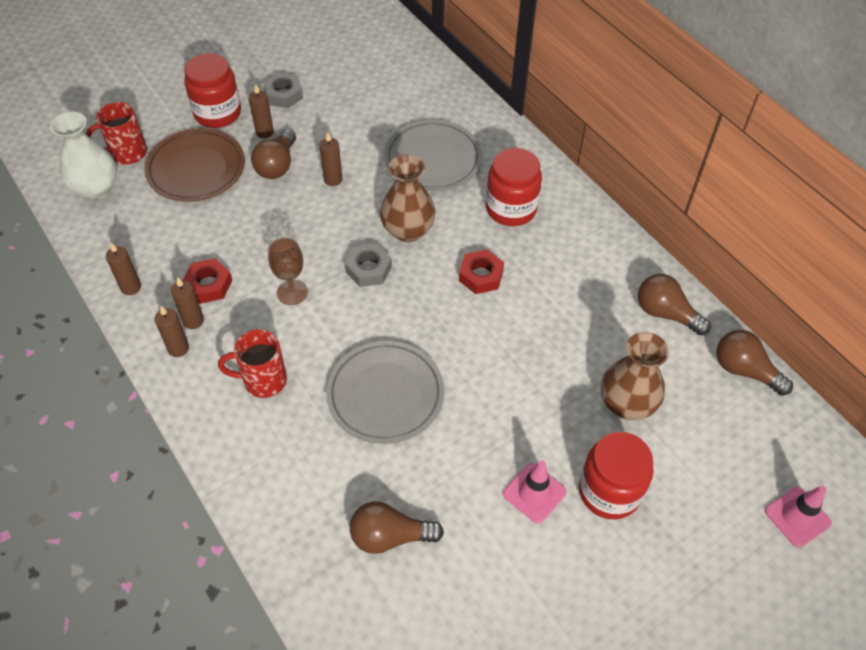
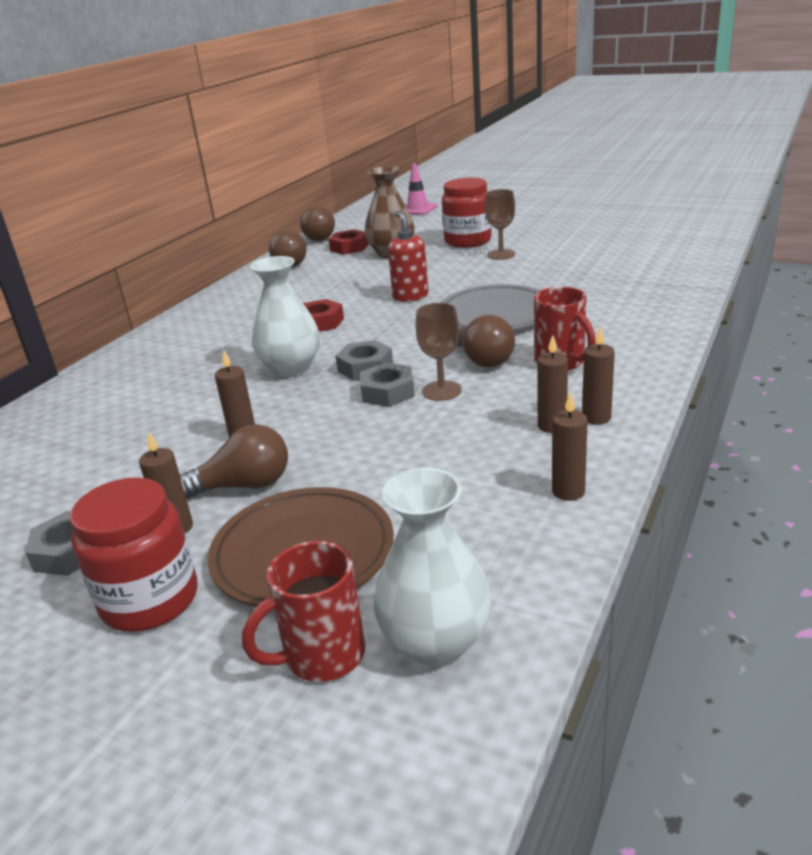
camera: 115 degrees left, 25 degrees down
(127, 153) = (322, 656): red mug -> red mug turned 105 degrees clockwise
(208, 285) = (493, 440): red nut -> red nut (349, 247)
(319, 265) = (387, 392): none -> grey nut
(390, 536) = (605, 276): brown light bulb -> brown light bulb (481, 359)
(408, 230) = (291, 368): brown vase -> white vase
(433, 159) = (165, 392): grey plate -> none
(483, 359) = (410, 296): none -> red soap dispenser
(511, 208) = (218, 336): red jar -> none
(534, 493) = (501, 254): pink traffic cone -> brown goblet

